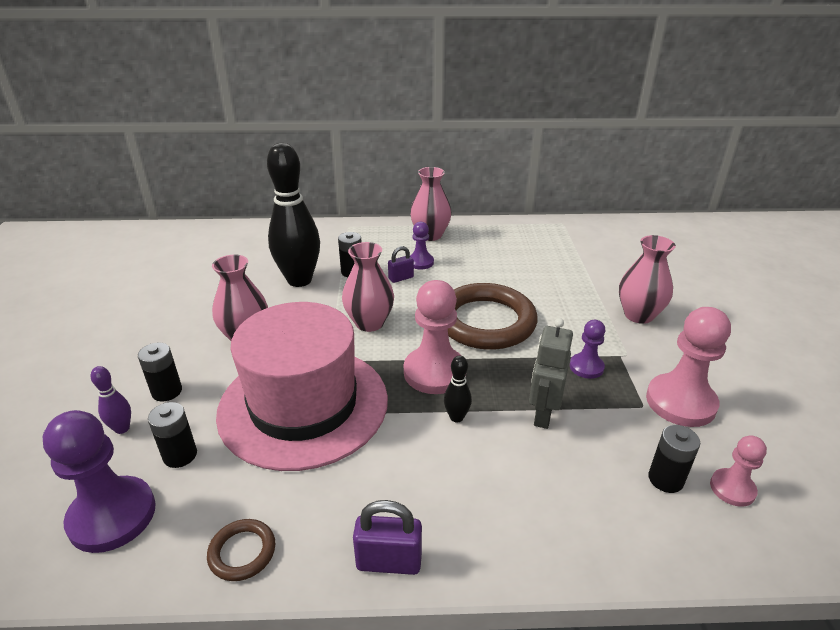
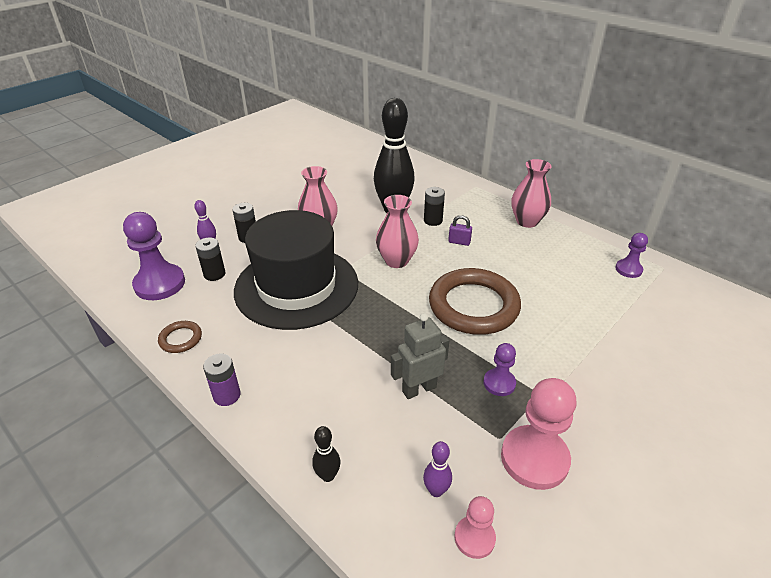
camera: 45 degrees right, 5 degrees up
(303, 405) = (296, 286): pink hat -> black hat
(389, 561) = (227, 395): purple padlock -> purple battery
(420, 262) = (489, 238): purple pawn -> purple pawn (628, 269)
(434, 372) = (391, 316): pink pawn -> none
(456, 417) = (364, 351): black bowling pin -> black bowling pin (328, 475)
(638, 315) = (609, 378): pink vase -> none
(665, 479) = (436, 490): black battery -> purple bowling pin

